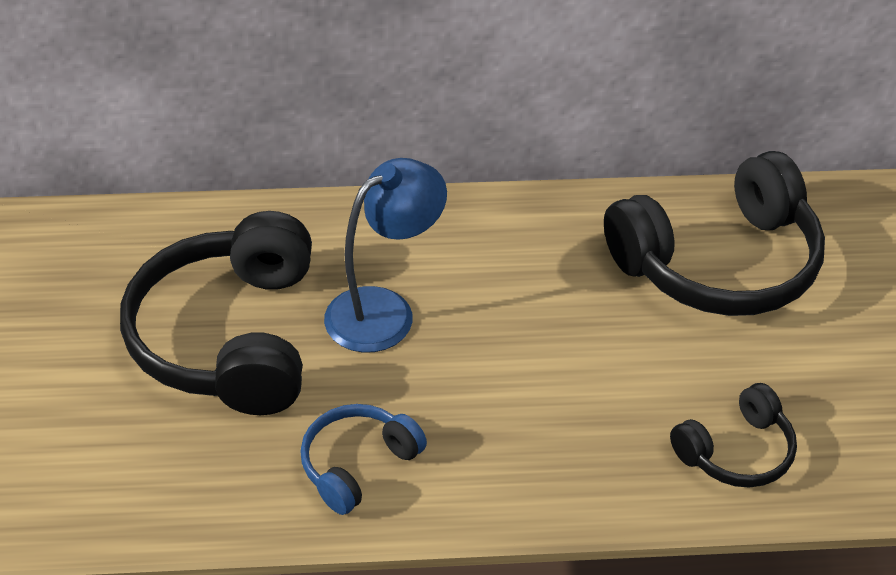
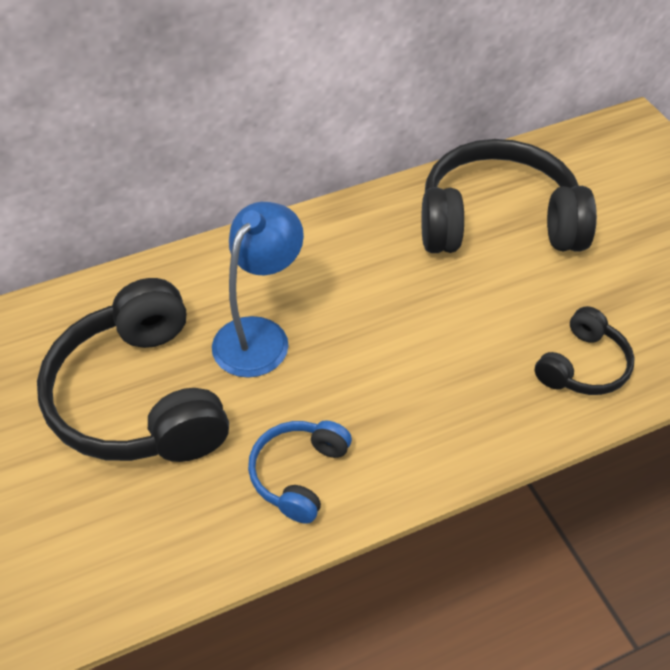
camera: 20 degrees left, 5 degrees up
(719, 263) = (498, 221): black headphones -> black headphones turned 135 degrees counterclockwise

